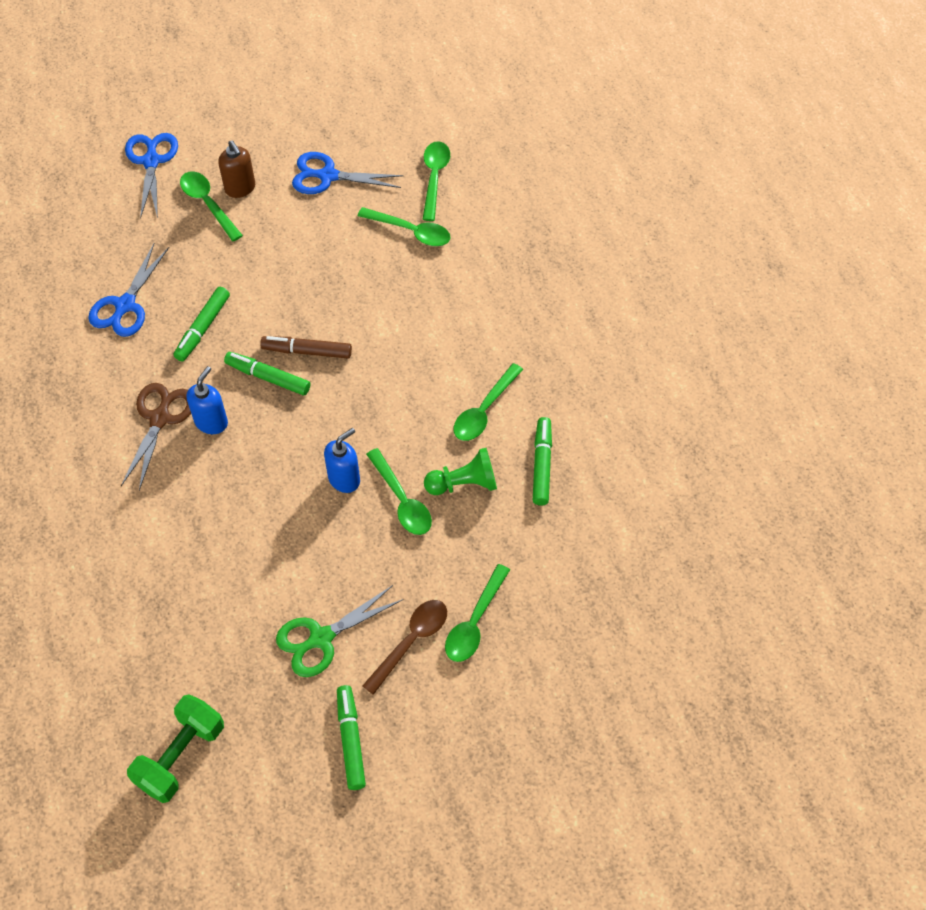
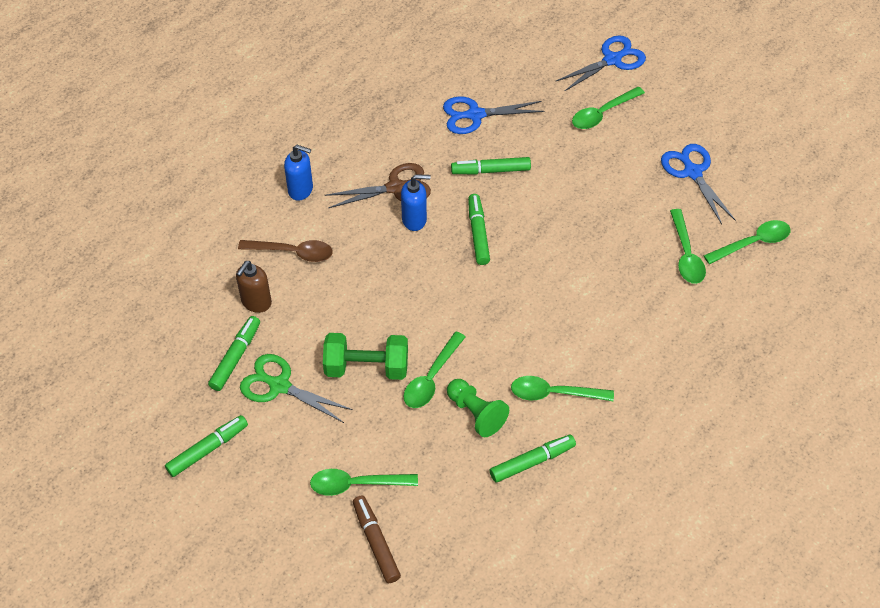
camera: 60 degrees right, 5 degrees down
(181, 756) = (137, 348): green dumbbell -> green dumbbell (366, 367)
(208, 204) = (602, 113): green spoon -> green spoon turned 150 degrees counterclockwise
(240, 188) = (633, 125): brown soap dispenser -> brown soap dispenser (256, 302)
(259, 663) = (236, 357): none -> green marker
(307, 351) = (519, 245): brown marker -> brown marker (376, 542)
(344, 479) = (424, 329): blue soap dispenser -> blue soap dispenser (301, 190)
(411, 641) = (312, 448): brown spoon -> brown spoon (292, 252)

